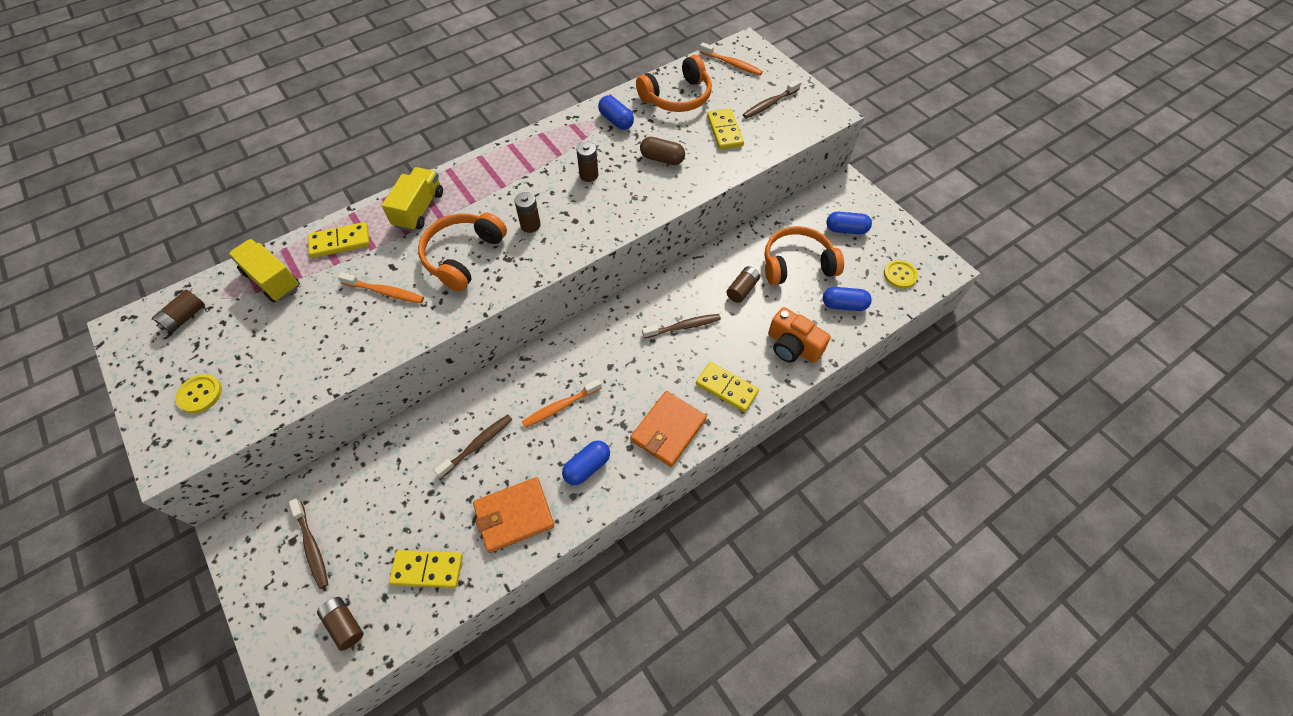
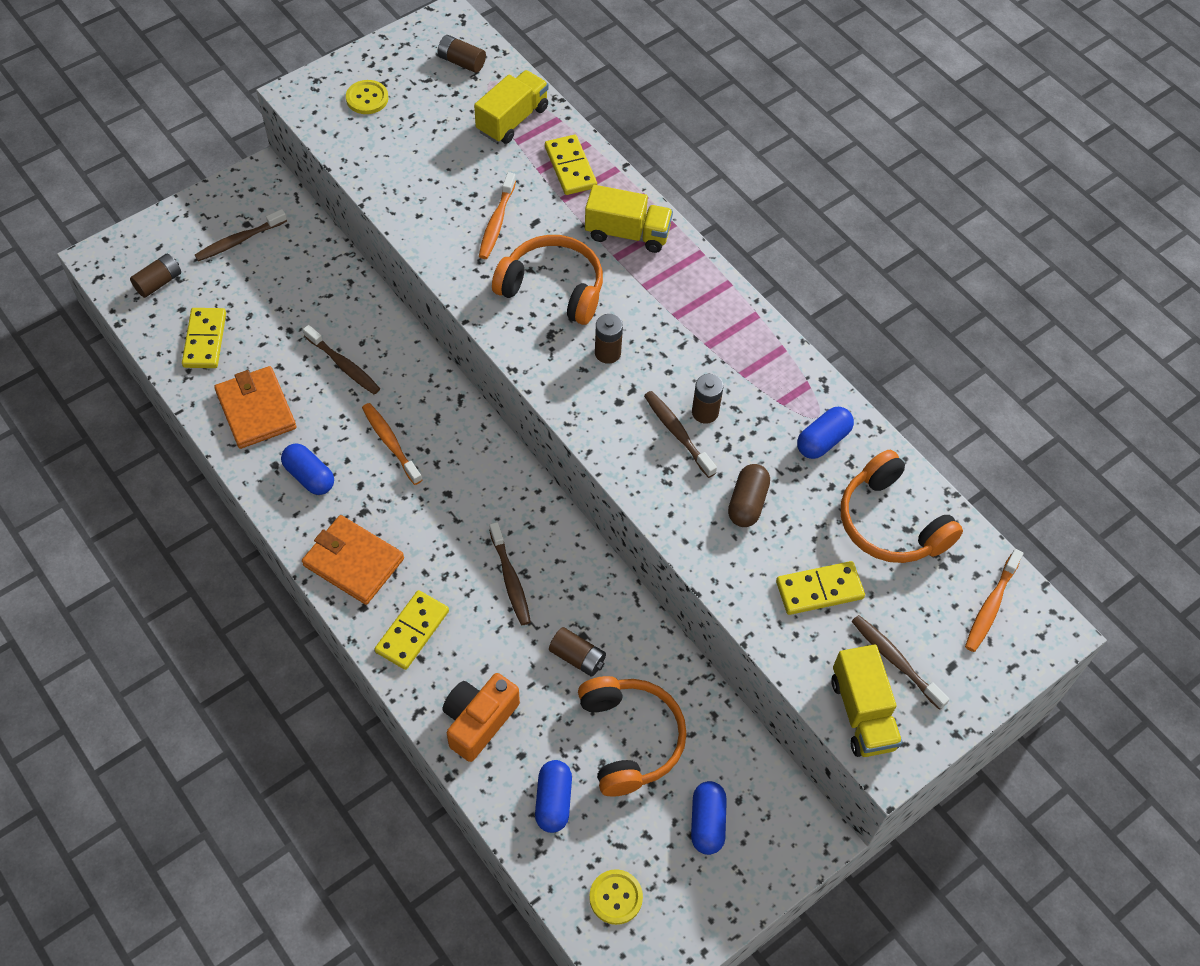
camera: 85 degrees right, 0 degrees up
(604, 190) = (677, 433): none -> brown toothbrush
(804, 120) = (862, 713): none -> yellow truck

